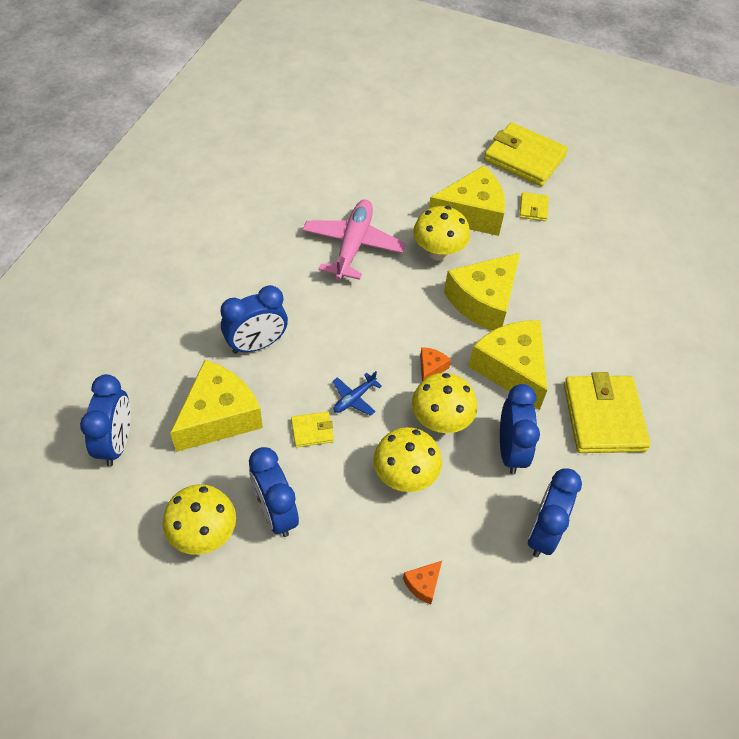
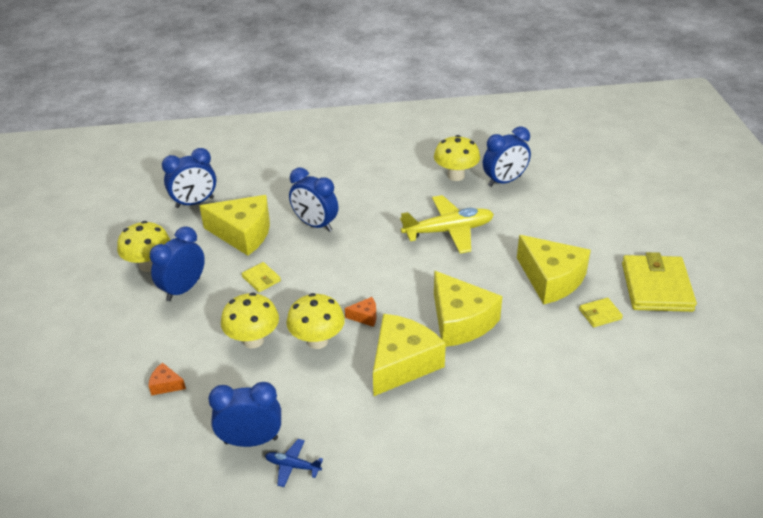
camera: 65 degrees right, 15 degrees down
(353, 245) = (449, 231): pink plane -> yellow plane
(354, 398) = (304, 288): blue plane -> blue plane (292, 466)
(438, 252) = (487, 277): yellow mushroom -> yellow mushroom (456, 176)
(484, 301) = (460, 321): yellow cheese -> yellow cheese turned 135 degrees counterclockwise
(511, 451) = (318, 392): blue clock -> blue clock (504, 181)
(603, 417) = (398, 442): yellow wallet -> none

